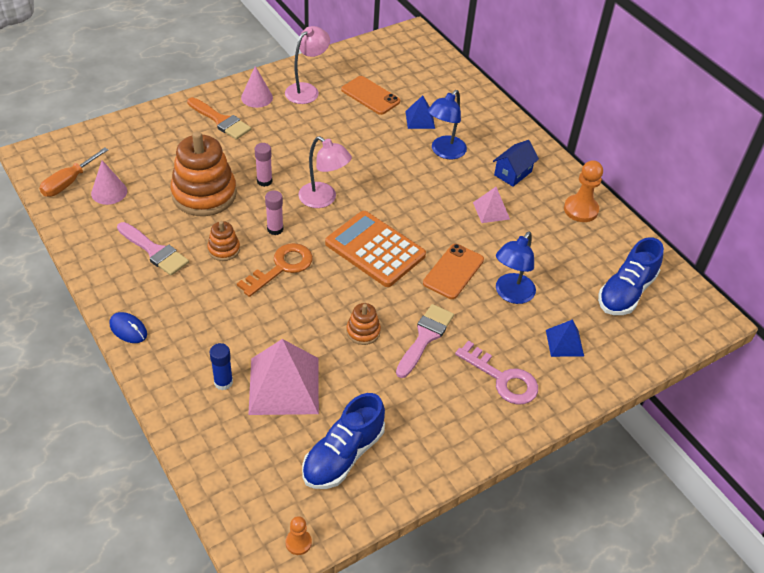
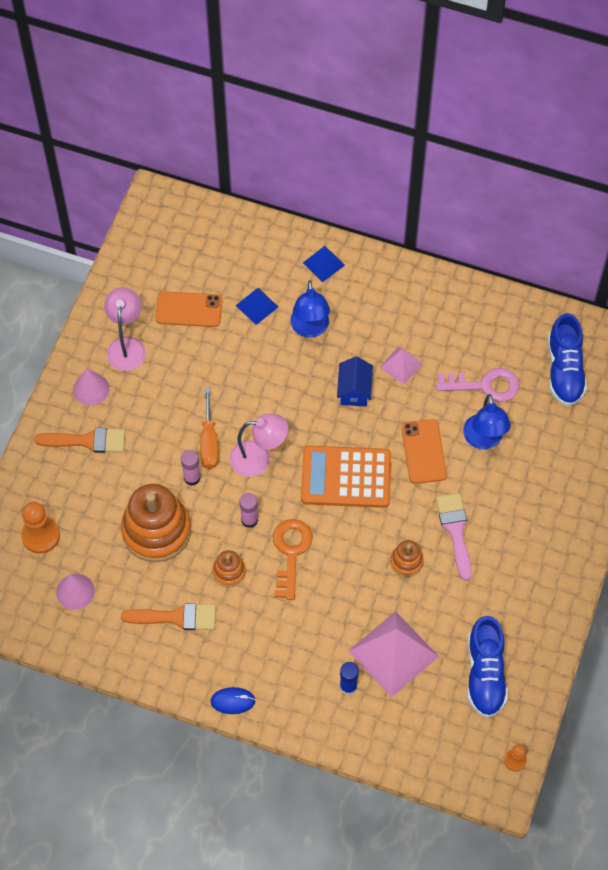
camera: 35 degrees left, 15 degrees up
(69, 182) = (30, 609): orange screwdriver -> orange screwdriver (209, 441)
(154, 251) = (176, 617): pink brush -> orange brush
(502, 378) = (539, 522): pink key -> pink key (485, 385)
(513, 173) = (385, 310): blue house -> blue house (354, 390)
(564, 343) = (556, 455): blue pyramid -> blue pyramid (323, 264)
(580, 210) = (469, 309): orange pawn -> orange pawn (41, 536)

